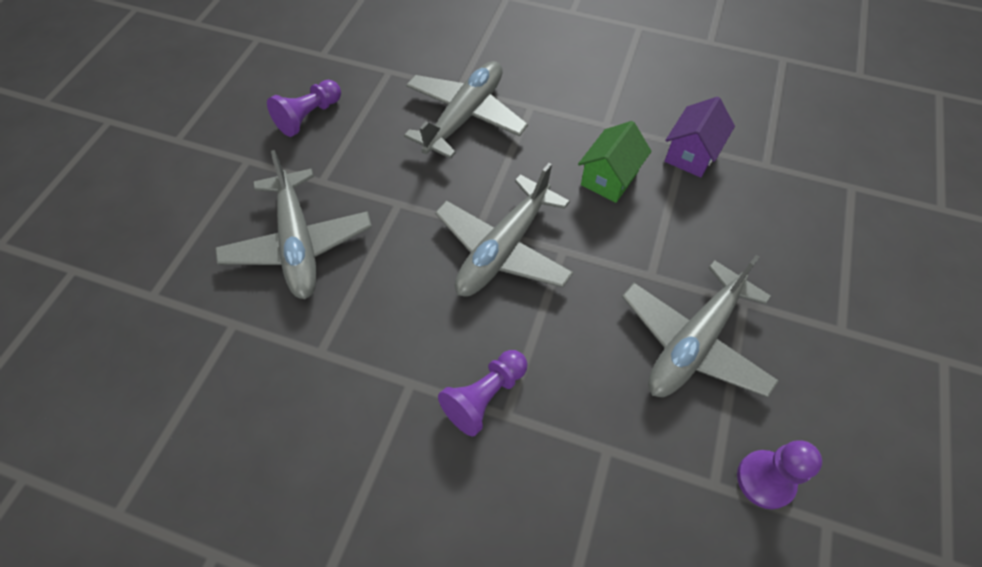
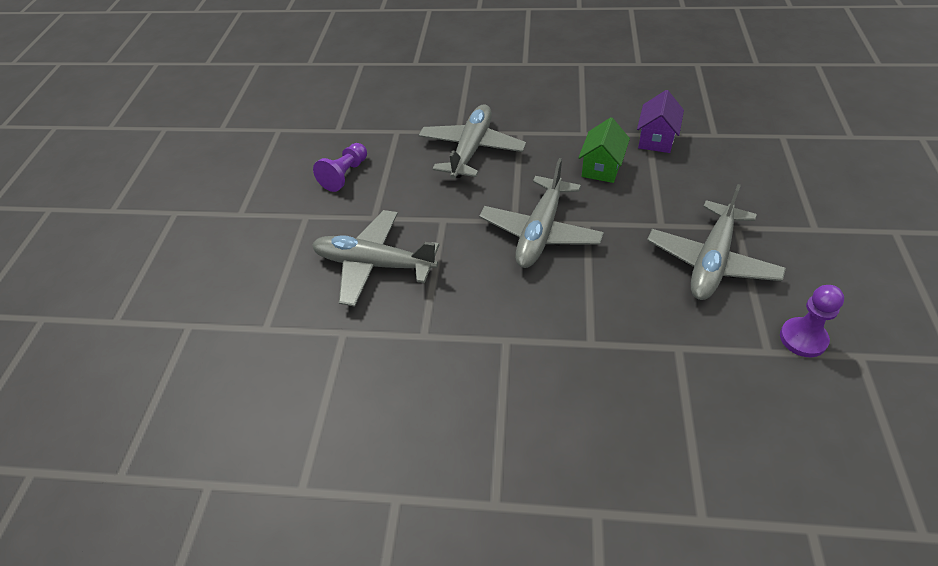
camera: 10 degrees left, 10 degrees down
(298, 244) = (374, 264): grey plane -> grey plane turned 135 degrees clockwise
(484, 397) = (569, 335): purple pawn -> none

